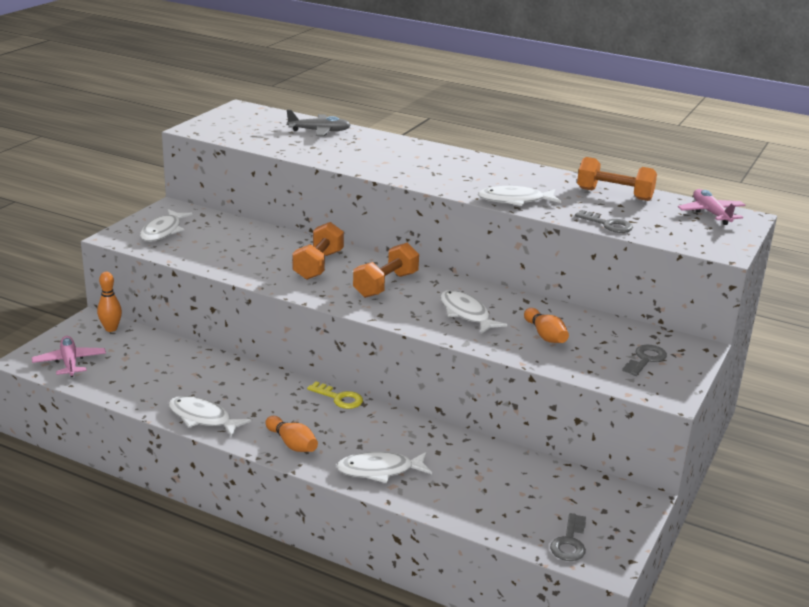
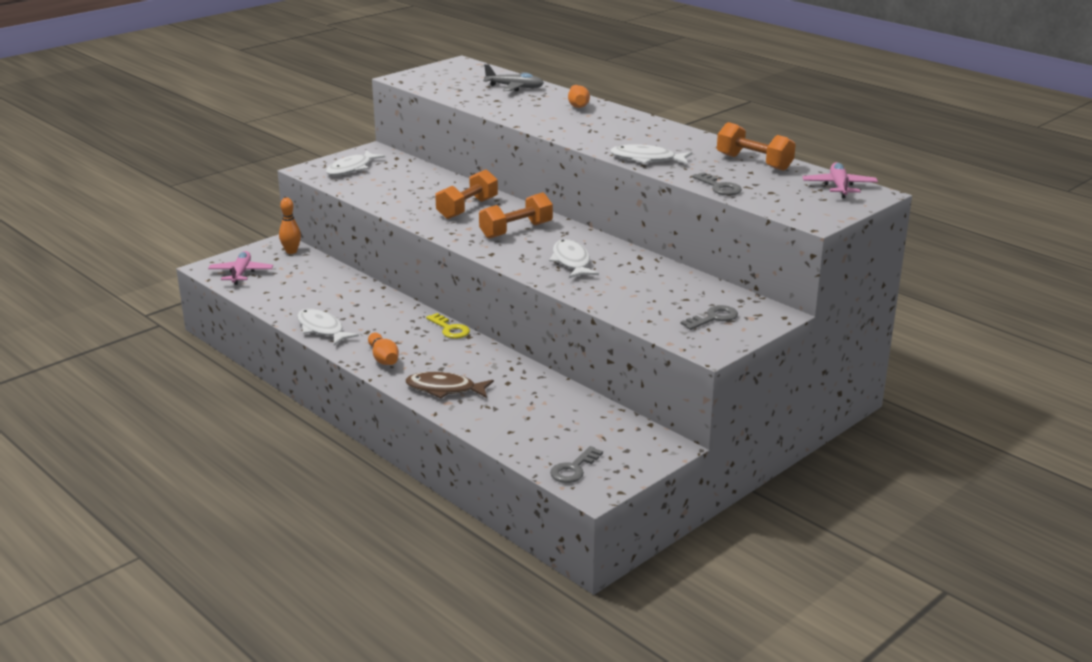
camera: 20 degrees right, 0 degrees up
(380, 470) = (445, 389): white fish -> brown fish
(545, 335) = (632, 287): orange bowling pin -> orange bowling pin (578, 104)

